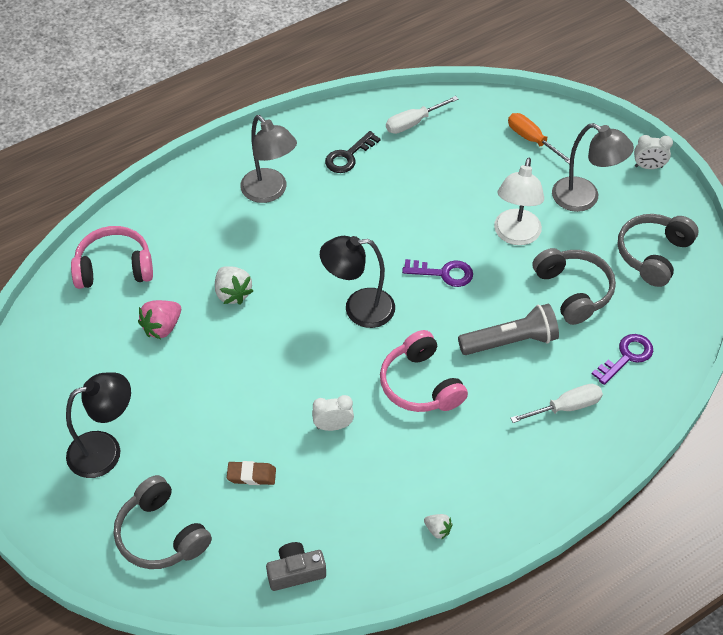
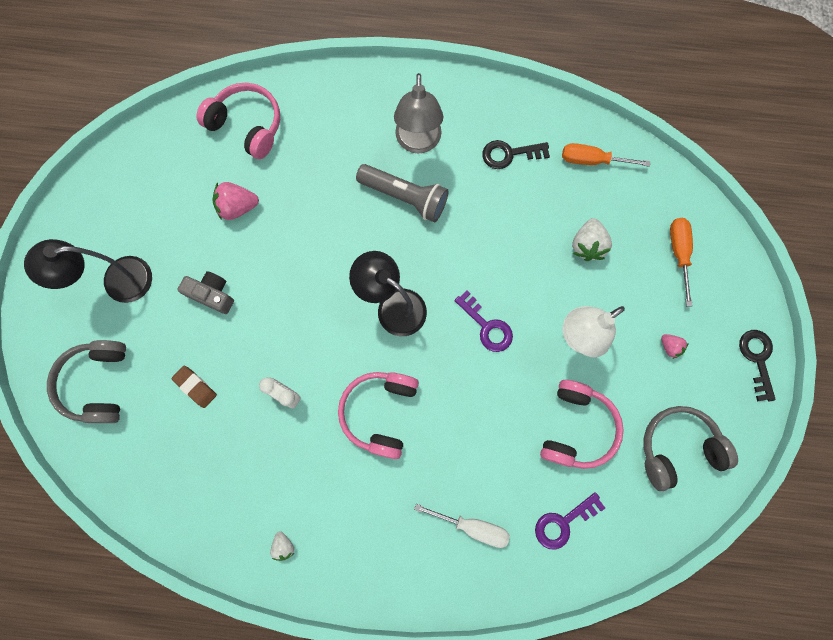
camera: 40 degrees right, 25 degrees up
(105, 450) = (117, 282): black lamp -> black lamp turned 150 degrees clockwise
(232, 293) = (312, 217): white strawberry -> white strawberry (587, 245)
(295, 572) = (159, 491): grey camera -> grey camera (212, 294)
(412, 123) = (591, 160): white screwdriver -> orange screwdriver
(510, 341) = (483, 431): grey flashlight -> grey flashlight (404, 197)
(573, 291) = (576, 427): grey headphones -> pink headphones
(584, 198) = (669, 346): grey lamp -> pink strawberry
(626, 357) = (563, 522): purple key -> purple key turned 150 degrees clockwise
(648, 167) = (757, 359): white clock -> black key

